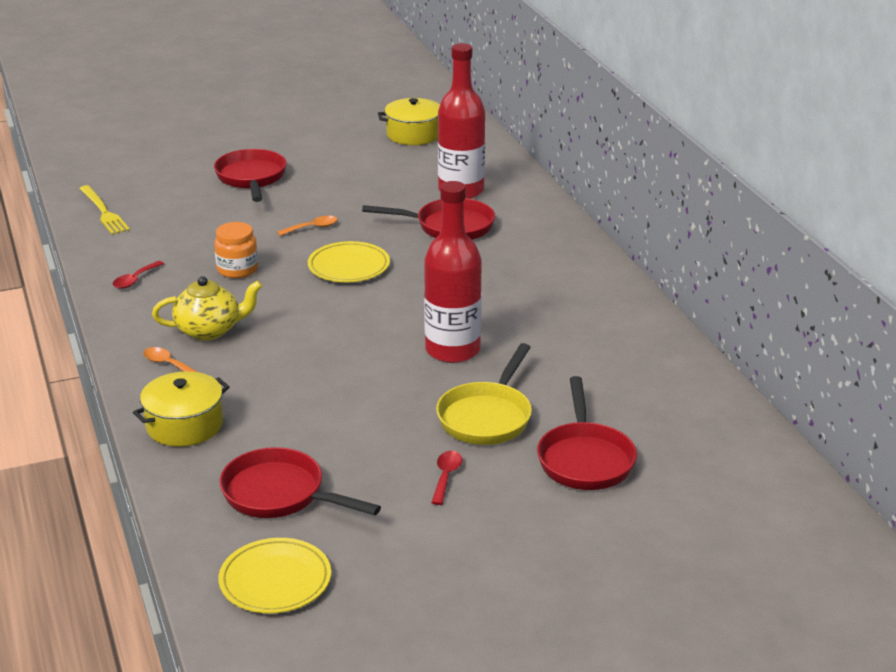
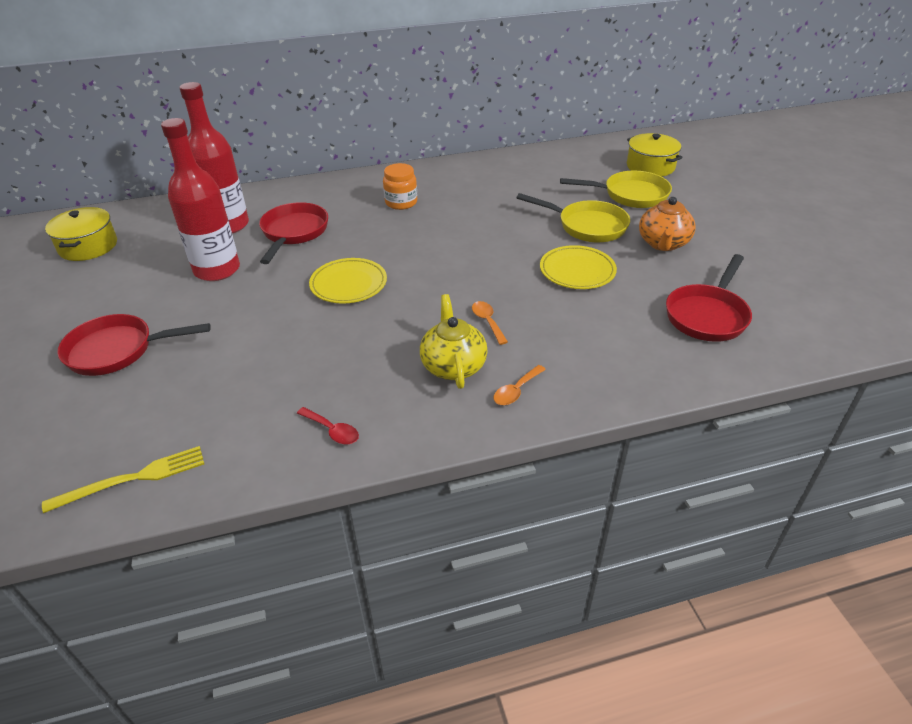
camera: 85 degrees left, 10 degrees up
(184, 425) = (621, 373): yellow pot -> yellow pot (650, 166)
(237, 269) = (333, 352): orange jar -> orange jar (401, 202)
(275, 580) = (811, 315): yellow plate -> yellow plate (577, 271)
(312, 228) = (261, 306): orange spoon -> orange spoon (487, 321)
(446, 476) = (663, 243): red spoon -> orange teapot
(452, 350) = (497, 237): red bottle -> red bottle (217, 270)
(585, 459) = (630, 195): red pan -> yellow pan

